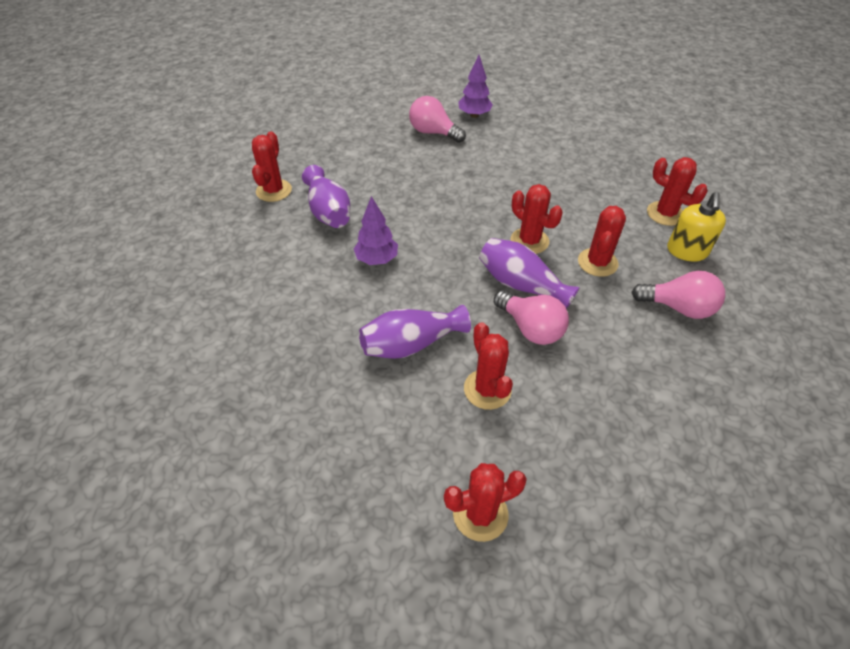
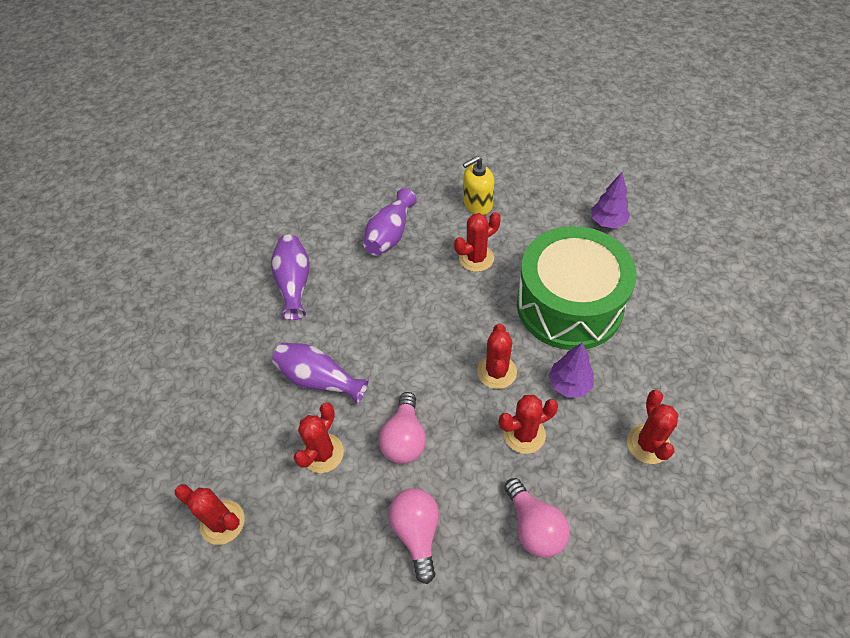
camera: 50 degrees right, 5 degrees up
(274, 191) = (376, 191): red cactus -> red cactus (476, 258)
(377, 259) = (374, 298): purple tree -> purple tree (569, 384)
(433, 133) = (550, 217): pink light bulb -> pink light bulb (417, 532)
(517, 173) = (569, 305): none -> green drum
(521, 285) = (442, 401): purple vase -> purple vase (294, 283)
(687, 251) = (615, 491): yellow soap dispenser -> yellow soap dispenser (477, 204)

